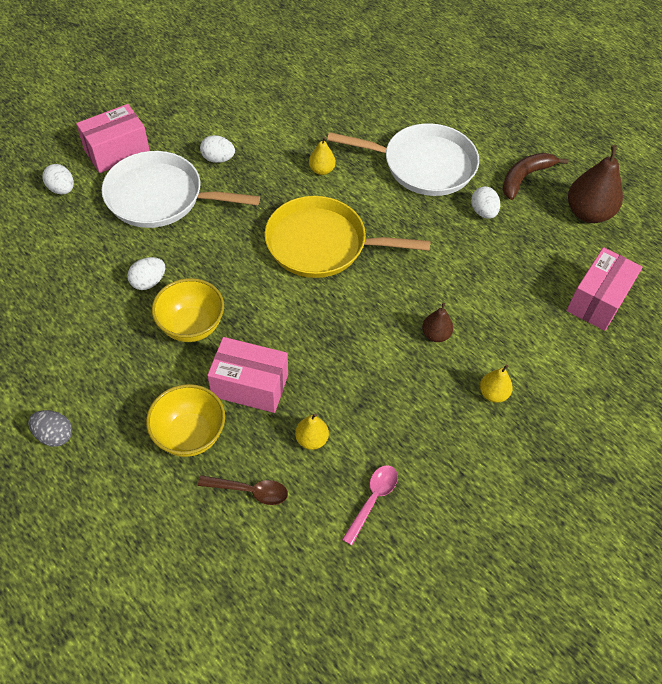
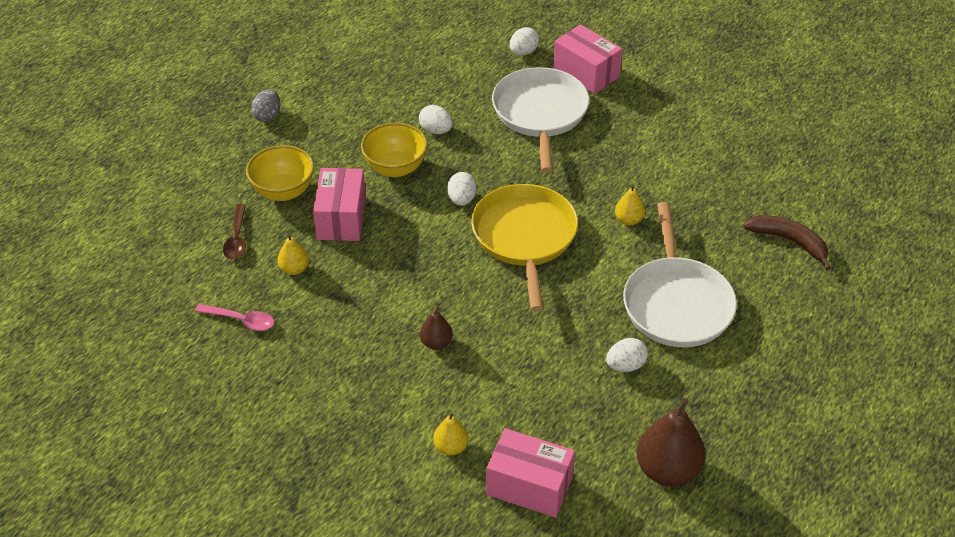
camera: 80 degrees right, 10 degrees down
(218, 159) = (608, 141): white egg -> white egg (461, 199)
(493, 393) = (375, 398): yellow pear -> yellow pear (451, 447)
(525, 177) = (701, 401): brown banana -> brown banana (789, 241)

